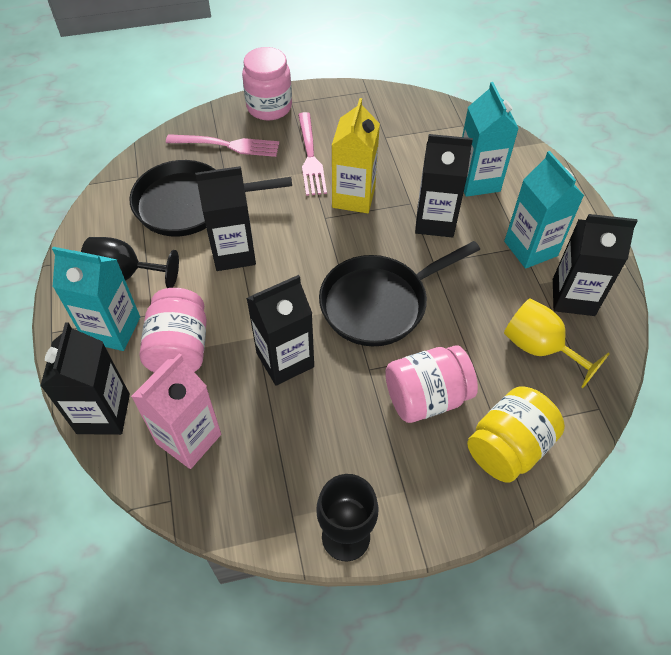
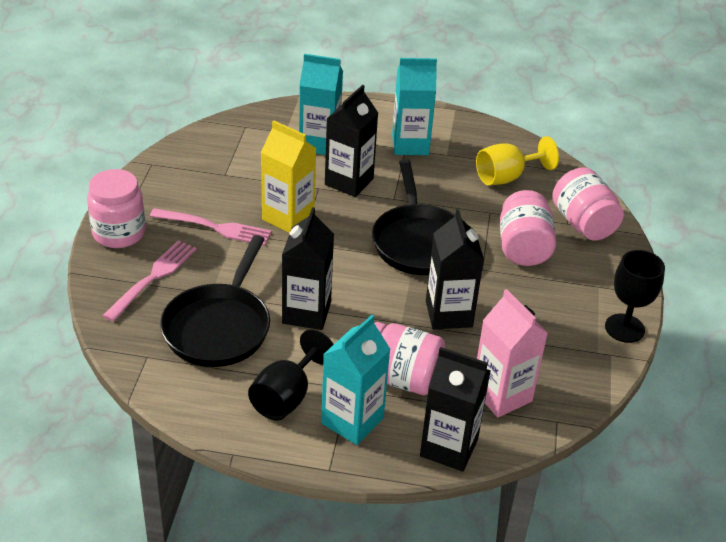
camera: 70 degrees left, 15 degrees down
(508, 447) = (583, 223): yellow jar -> pink jar
(573, 297) = (469, 144): black carton -> none

